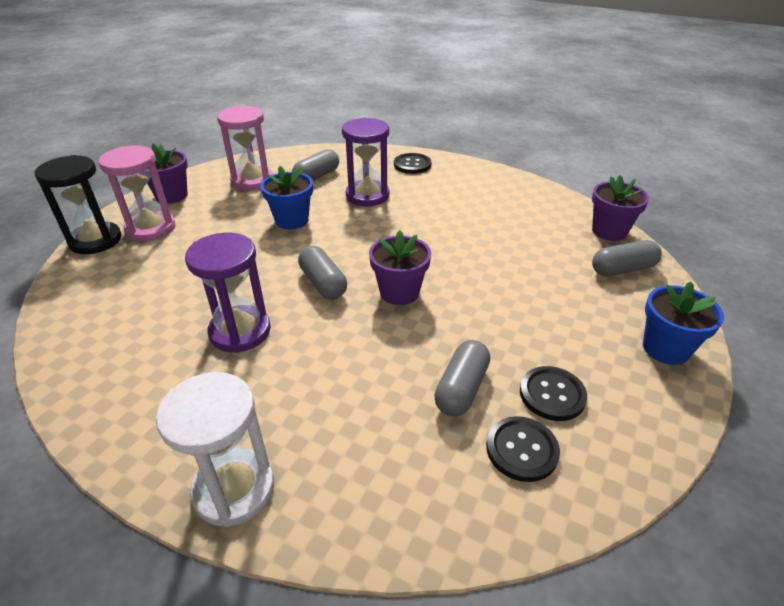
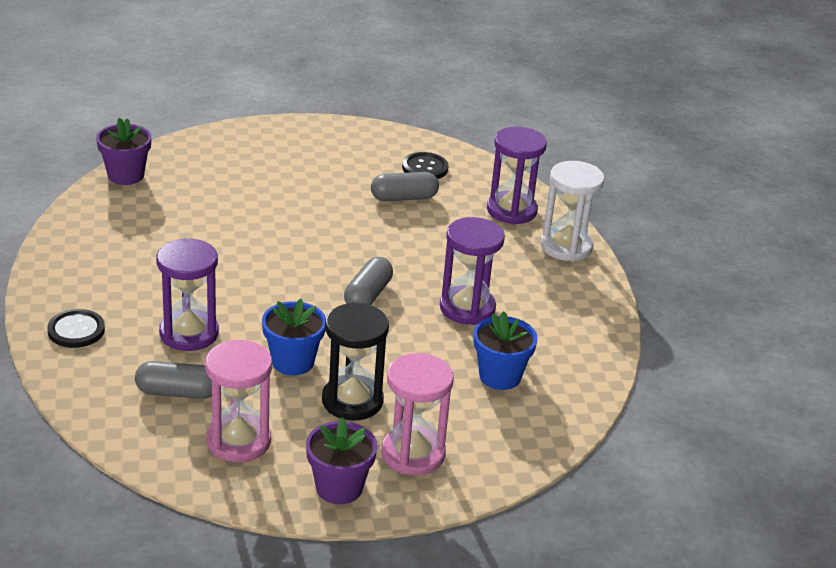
camera: 130 degrees left, 5 degrees down
(95, 240) = (474, 479): black hourglass -> black hourglass (352, 401)
(357, 483) = (511, 210): none -> purple hourglass
(399, 292) = (336, 253): purple flower pot -> none
(552, 394) = (370, 166): black button -> none
(622, 269) = (188, 161): grey capsule -> none
(665, 348) = (277, 135): blue flower pot -> blue flower pot (500, 376)

